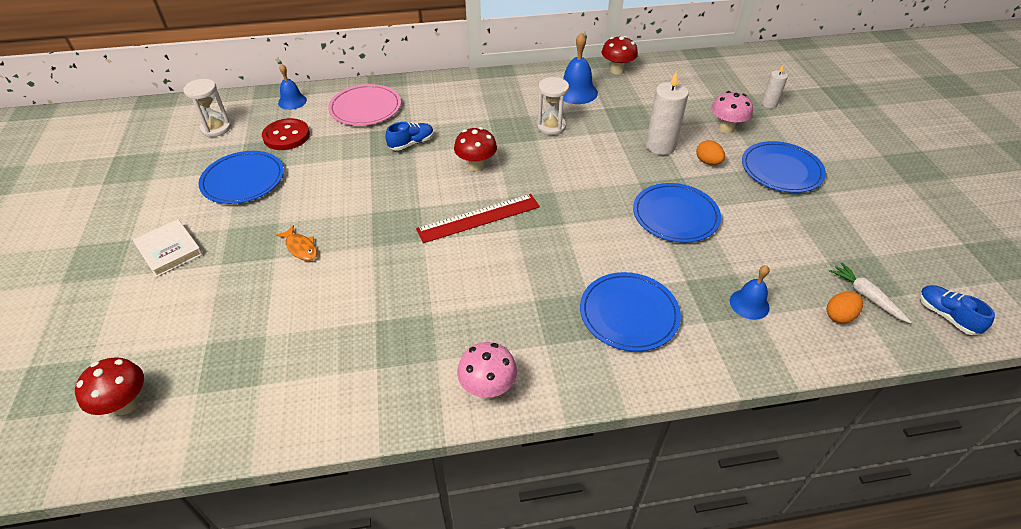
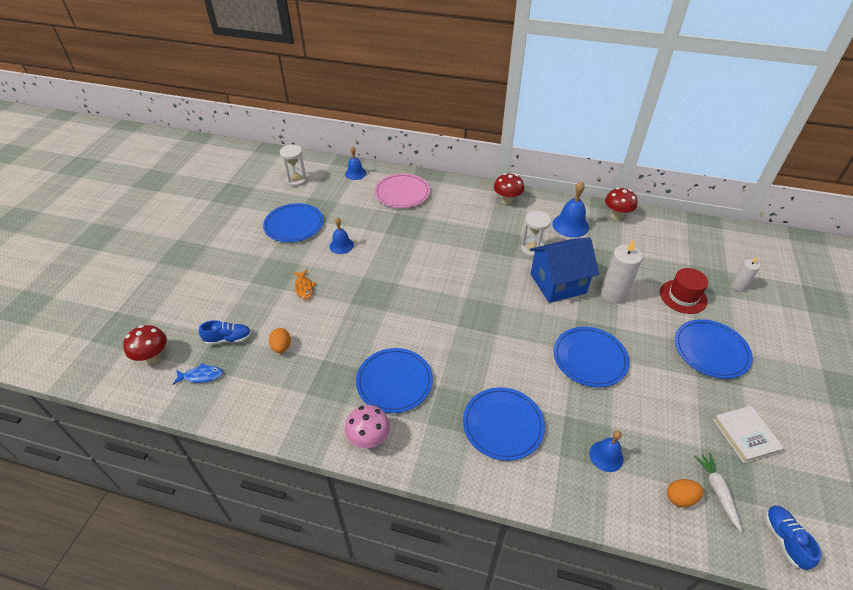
camera: 25 degrees right, 0 degrees up
(169, 250) = (226, 261): white book -> white book (745, 435)
(215, 401) = (201, 376): none -> blue fish
(286, 136) = (338, 200): red button -> none
(322, 186) = (341, 245): none -> blue bell
(411, 143) = (419, 231): blue shoe -> blue shoe (228, 339)
(476, 166) = (456, 264): red mushroom -> red mushroom (507, 200)
(479, 218) = (435, 307): red ruler -> none
(480, 314) = (394, 382): none -> blue plate
(598, 152) = (558, 283): none -> blue house
(708, 162) = (647, 321): orange egg -> orange egg (281, 347)
(726, 128) = (683, 296): pink mushroom -> red hat

